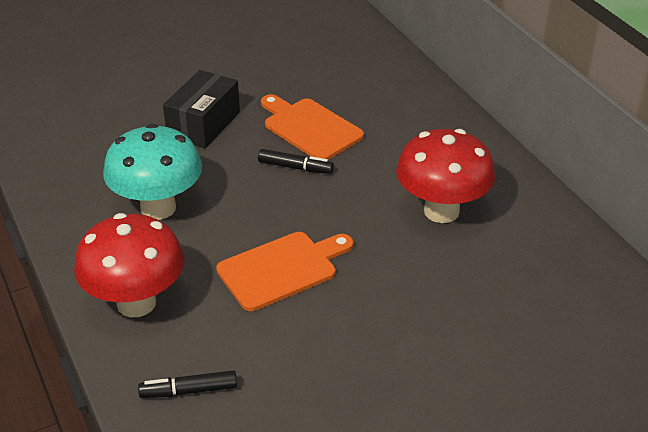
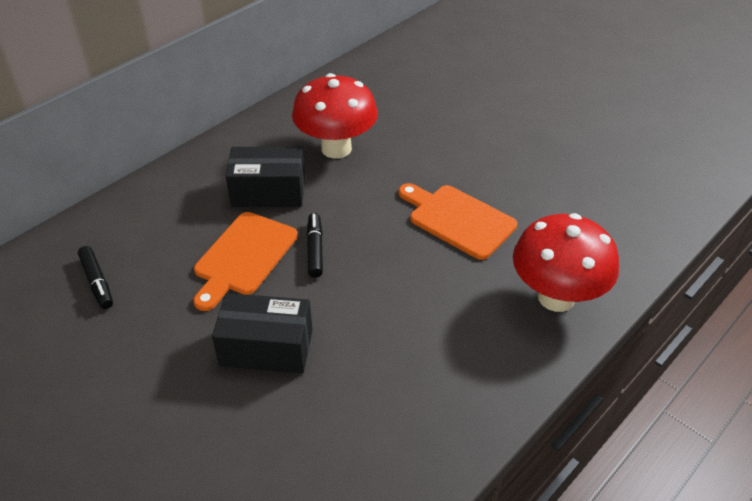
camera: 110 degrees left, 5 degrees up
(158, 208) = (426, 332): turquoise mushroom -> none
(189, 391) = (615, 232): black marker -> black marker (97, 282)
(391, 154) = (268, 191): none -> black box

